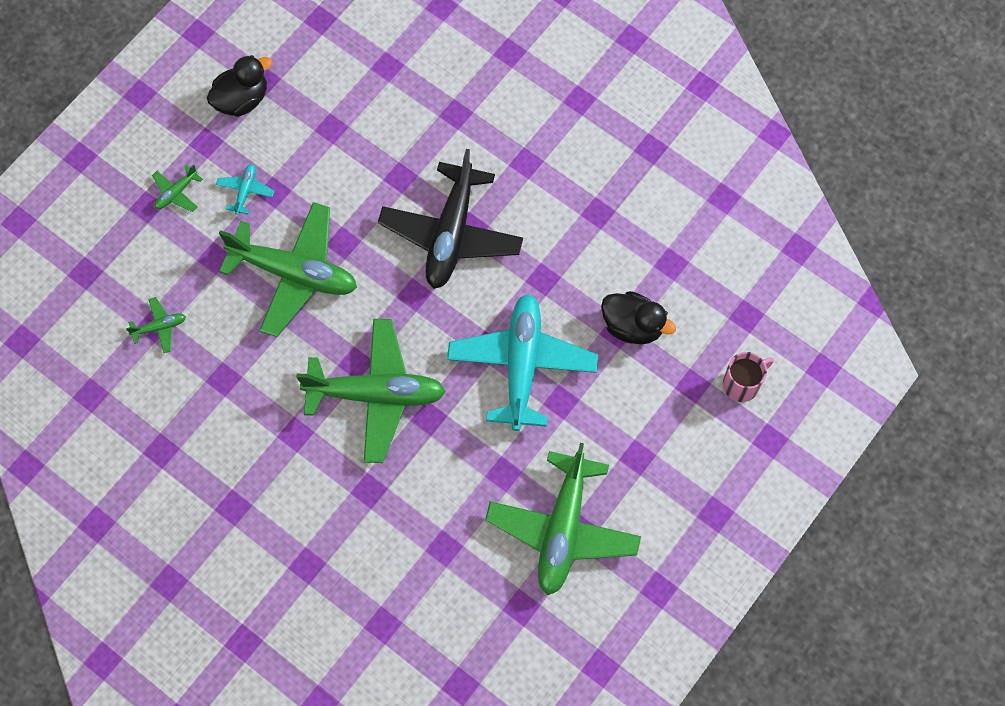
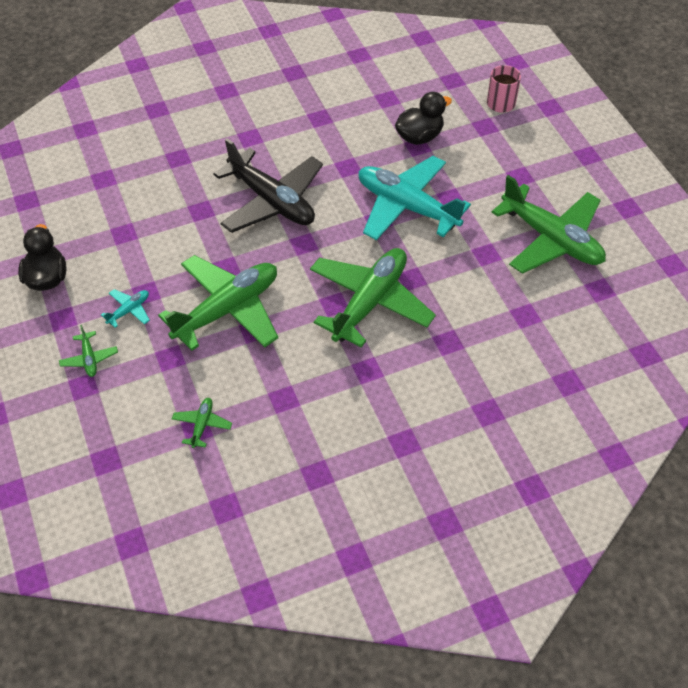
camera: 60 degrees left, 15 degrees down
(245, 191) = (129, 310): turquoise plane -> turquoise plane turned 90 degrees clockwise

